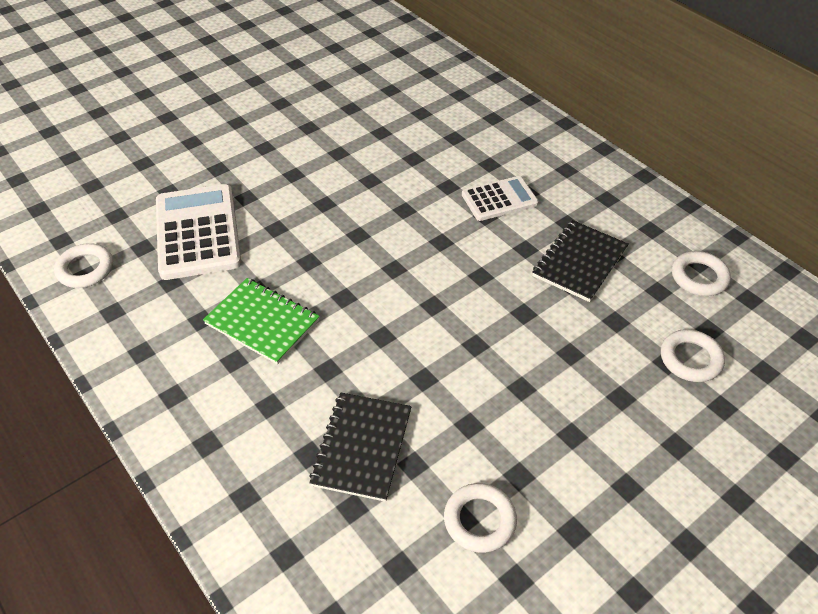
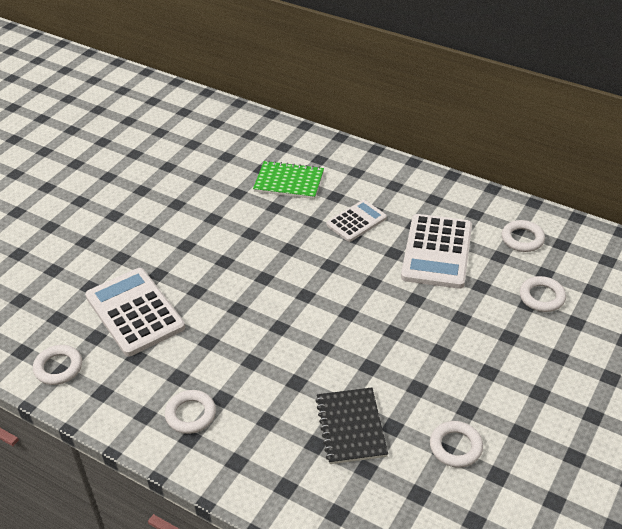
camera: 20 degrees left, 5 degrees down
(189, 368) = (190, 414): none -> white ring
(262, 322) = (227, 364): green notebook -> green notebook (289, 182)
(579, 262) = (437, 252): black notebook -> white calculator

